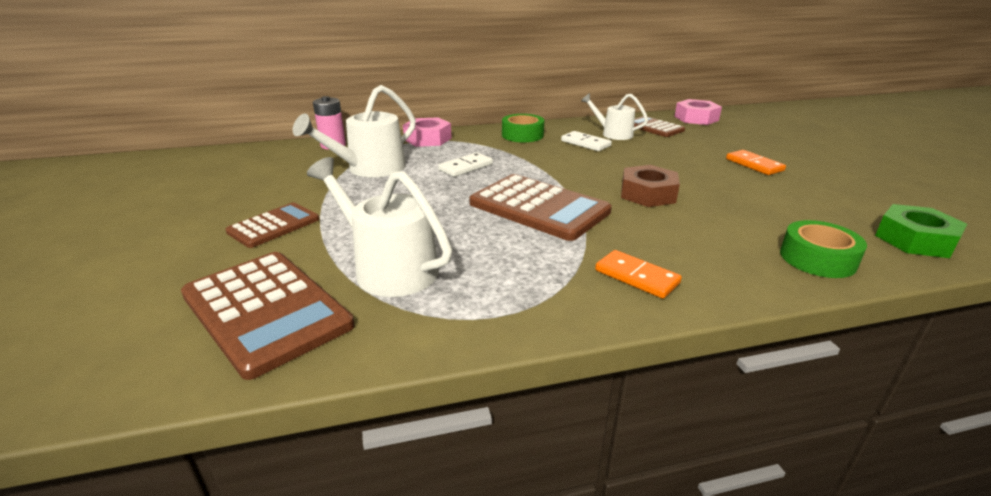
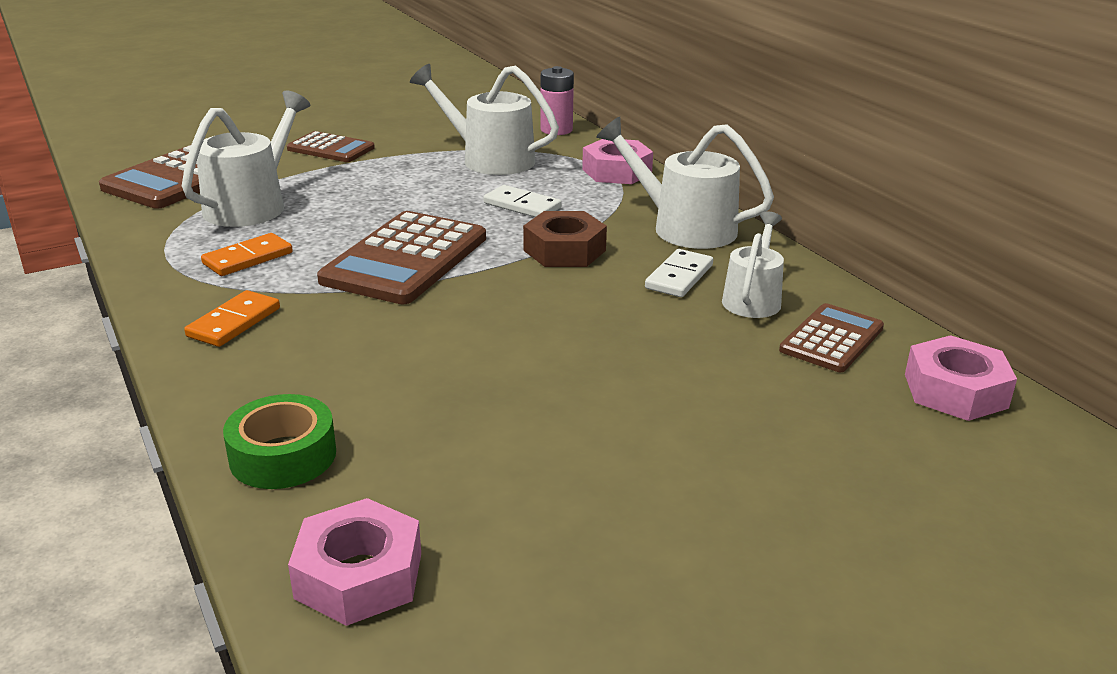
camera: 75 degrees right, 0 degrees up
(522, 135) = (683, 227): green tape -> white watering can
(648, 194) = (477, 330): brown nut -> brown nut (564, 250)
(754, 165) = (670, 441): orange domino -> orange domino (248, 258)
(915, 240) = (359, 575): green nut -> pink nut

